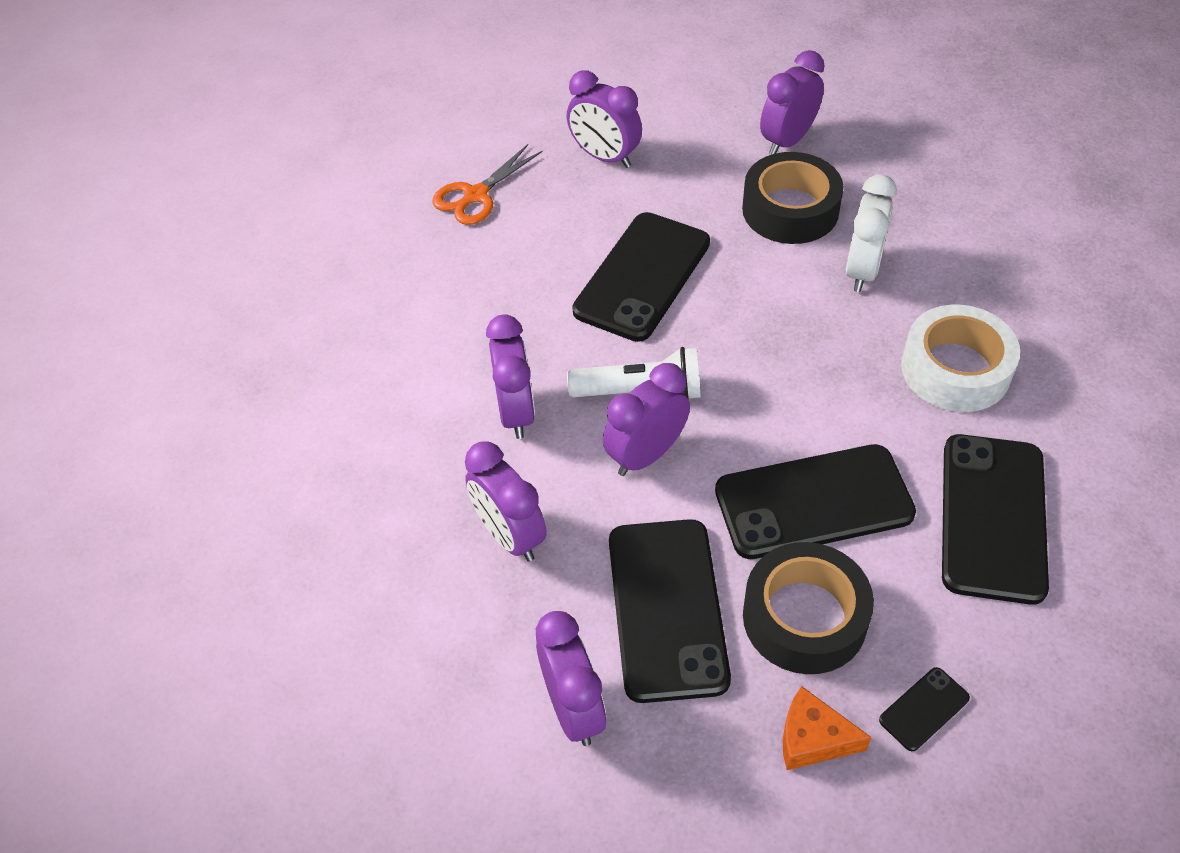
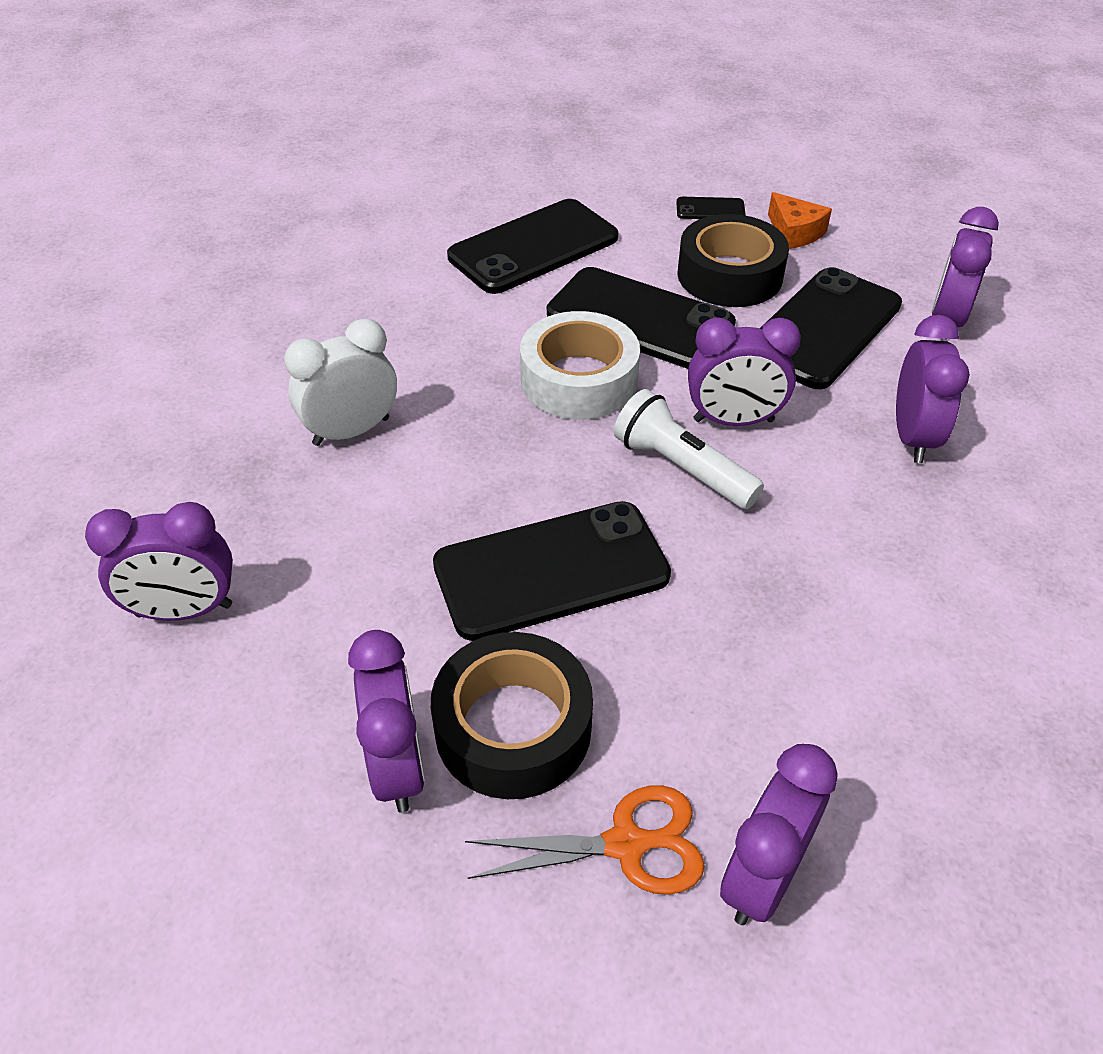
camera: 140 degrees left, 5 degrees down
(516, 412) = (822, 527): purple clock -> purple clock (762, 877)
(790, 209) = (314, 531): black tape -> black tape (513, 728)
(955, 369) = (412, 324): white tape -> white tape (579, 380)

